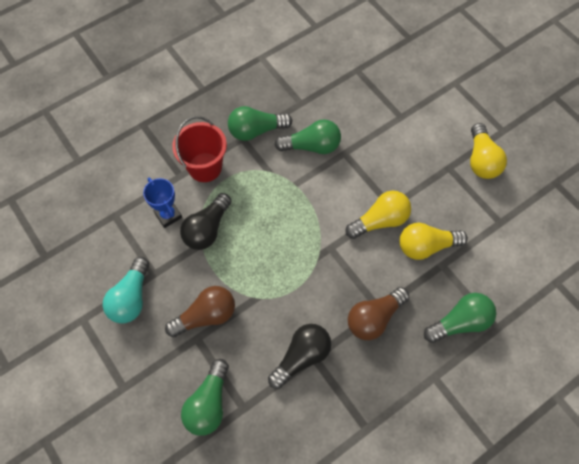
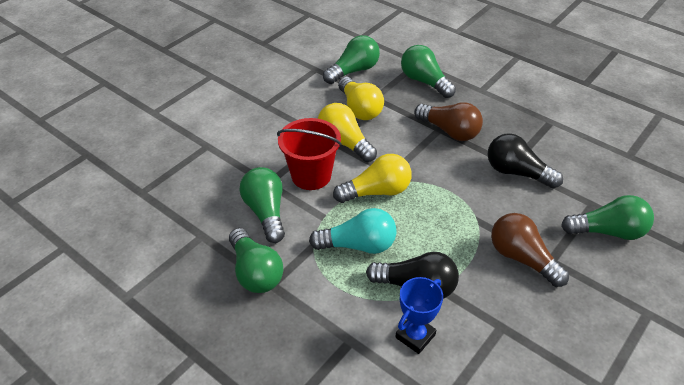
camera: 105 degrees left, 20 degrees down
(131, 298) = (544, 341): turquoise light bulb -> turquoise light bulb (358, 245)
(205, 167) = (328, 314): red bucket -> red bucket (311, 176)
(481, 160) = (250, 85): yellow light bulb -> yellow light bulb (377, 192)
(491, 257) = (353, 71): none -> green light bulb

